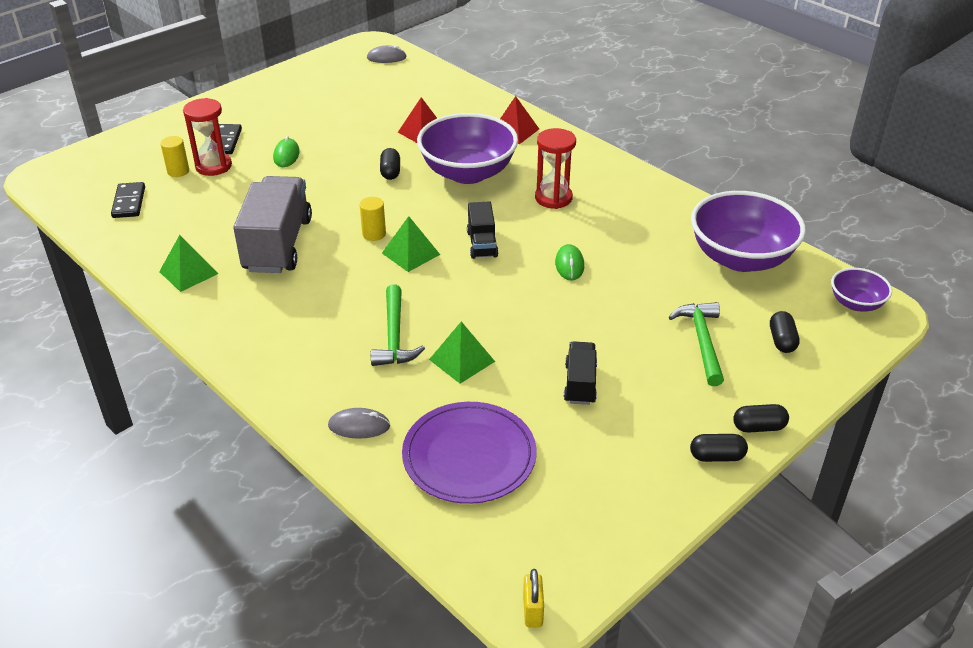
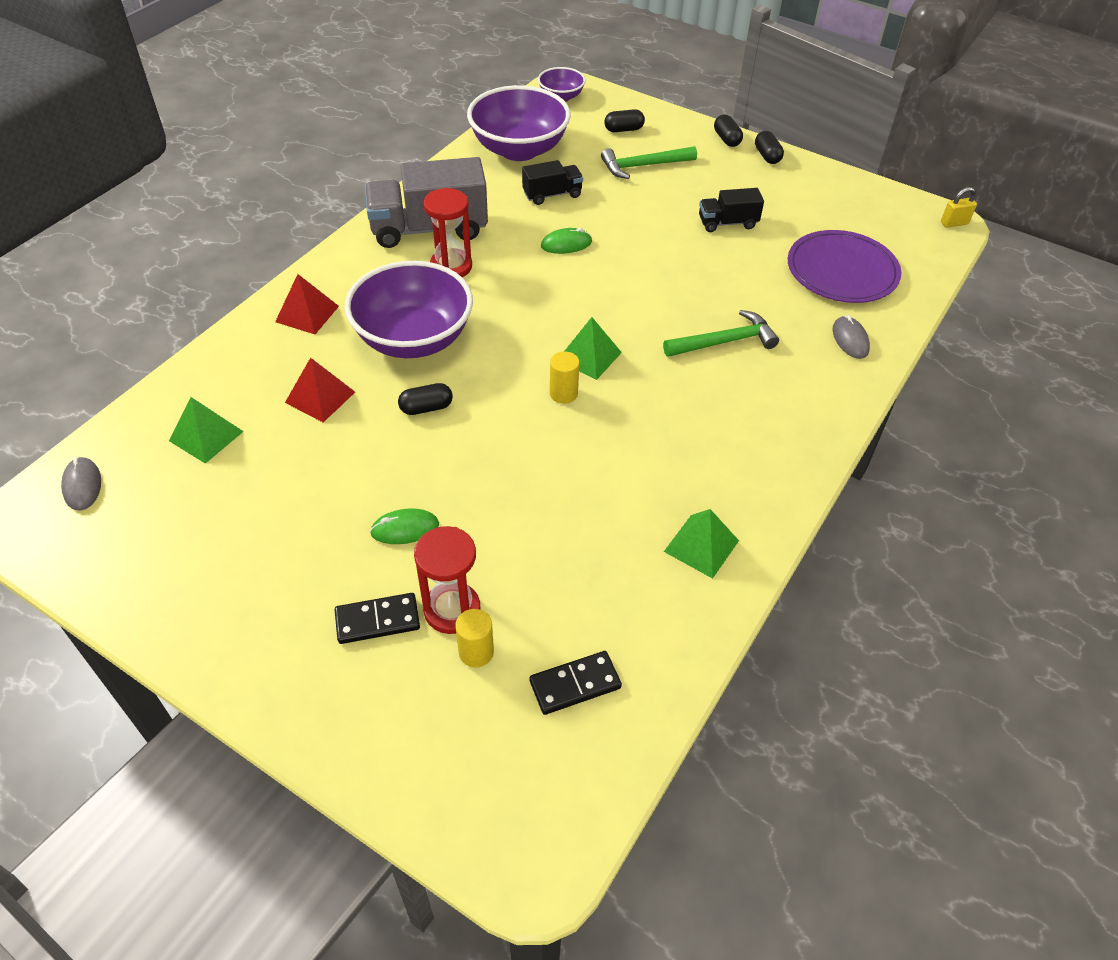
camera: 105 degrees left, 10 degrees up
(278, 245) = (614, 475): grey truck -> grey truck (429, 229)
(461, 360) = (735, 292): green pyramid -> green pyramid (206, 436)
(482, 244) = (553, 306): black truck -> black truck (552, 194)

